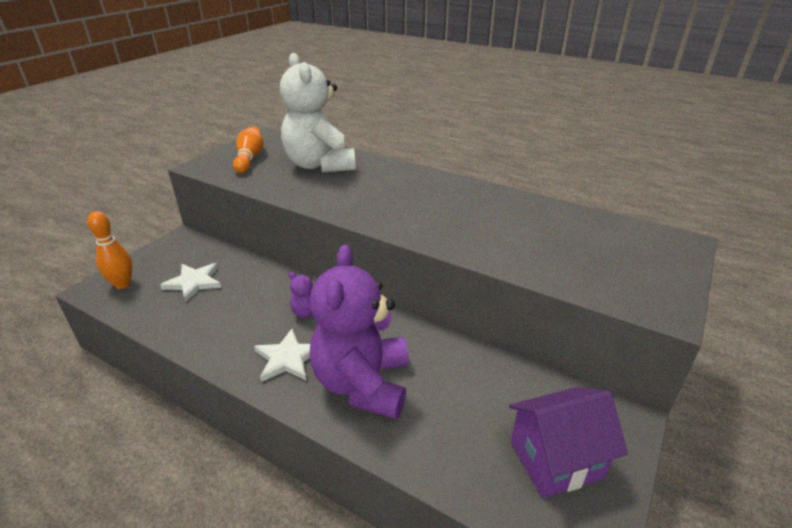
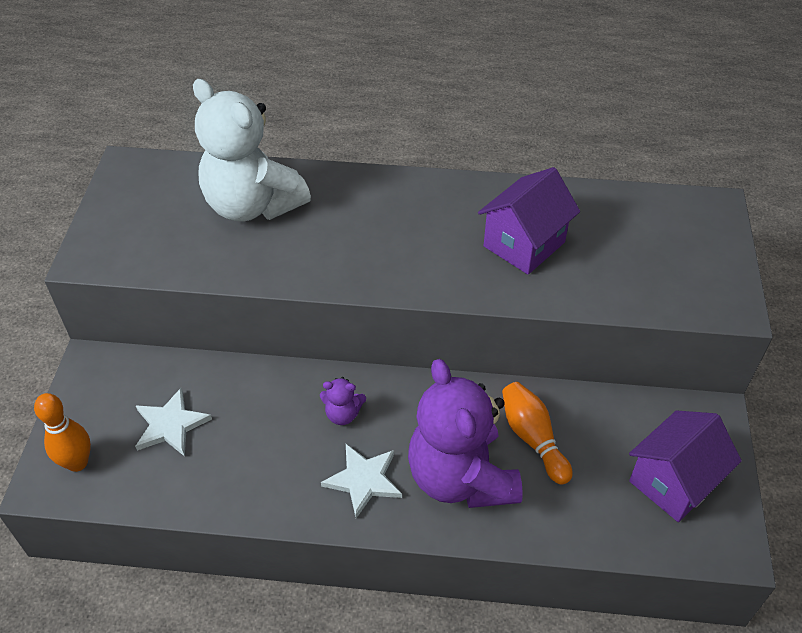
camera: 25 degrees left, 15 degrees up
(249, 159) = (145, 222): orange bowling pin -> orange bowling pin (533, 438)
(494, 225) = (524, 244): none -> purple house

